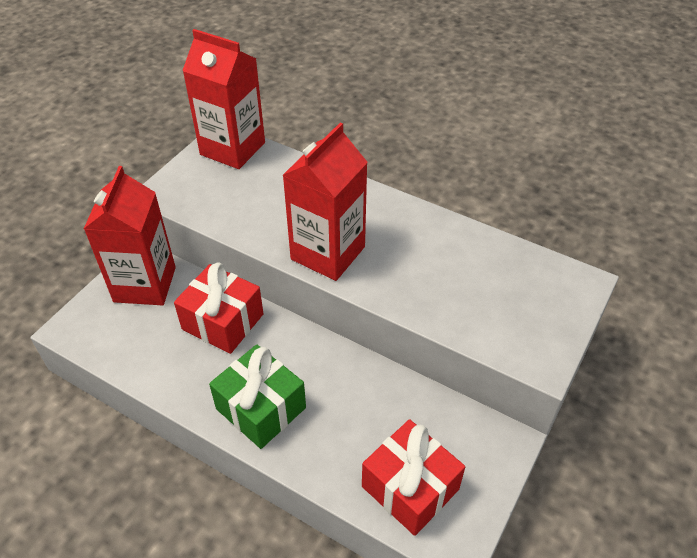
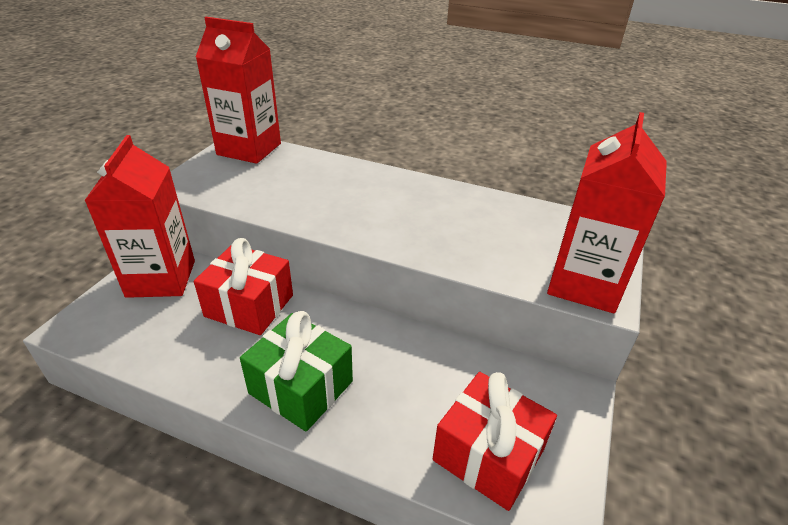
camera: 10 degrees left, 10 degrees down
(328, 253) = (358, 222): red carton -> red carton (584, 284)

